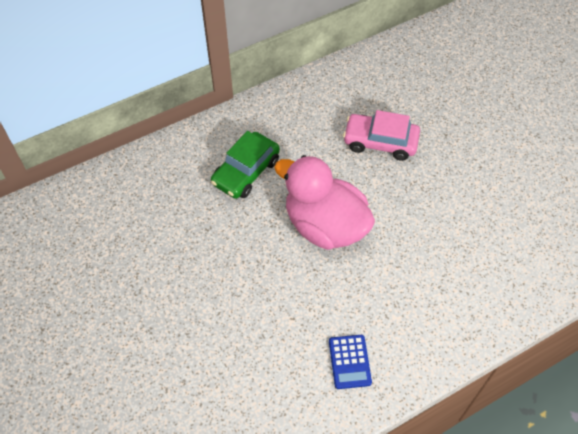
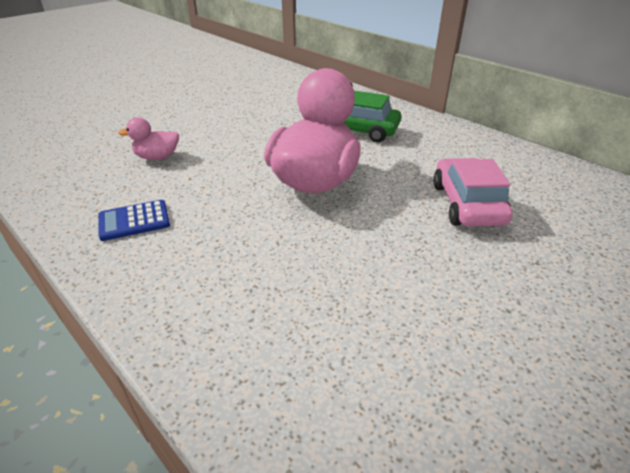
camera: 75 degrees right, 20 degrees down
(245, 345) = (157, 157): none -> pink duck

